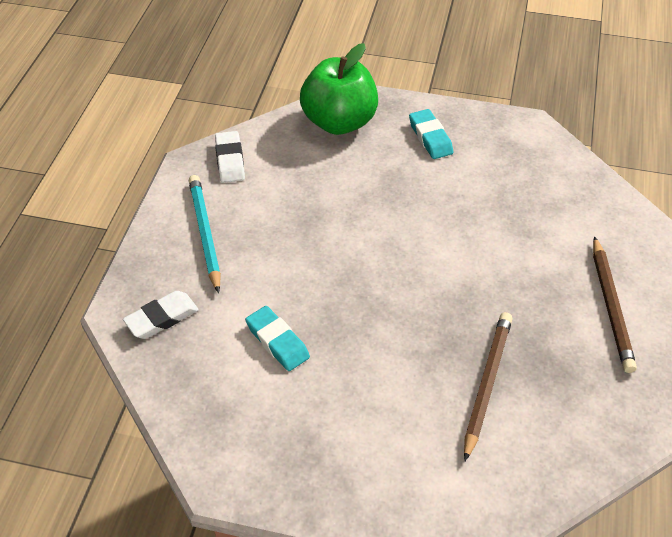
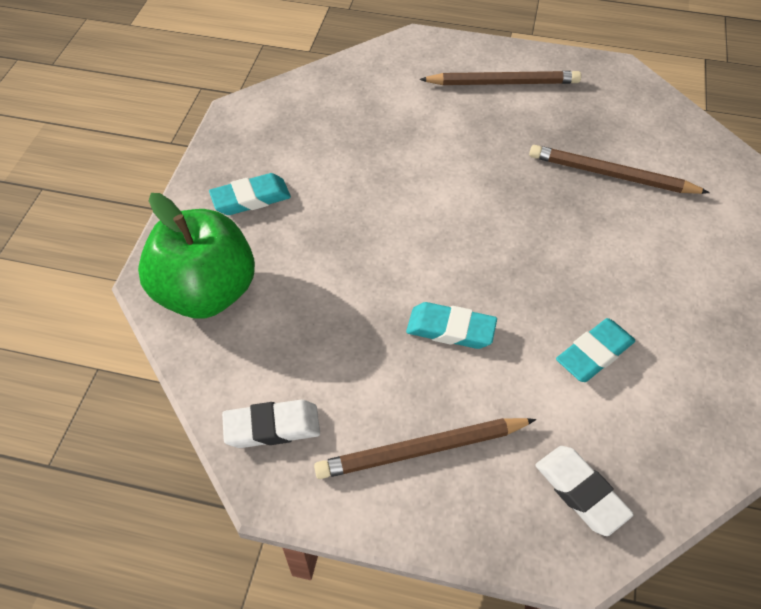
camera: 90 degrees left, 5 degrees up
(205, 233) = (421, 450): turquoise pencil -> brown pencil
(304, 252) = (450, 329): none -> turquoise eraser

